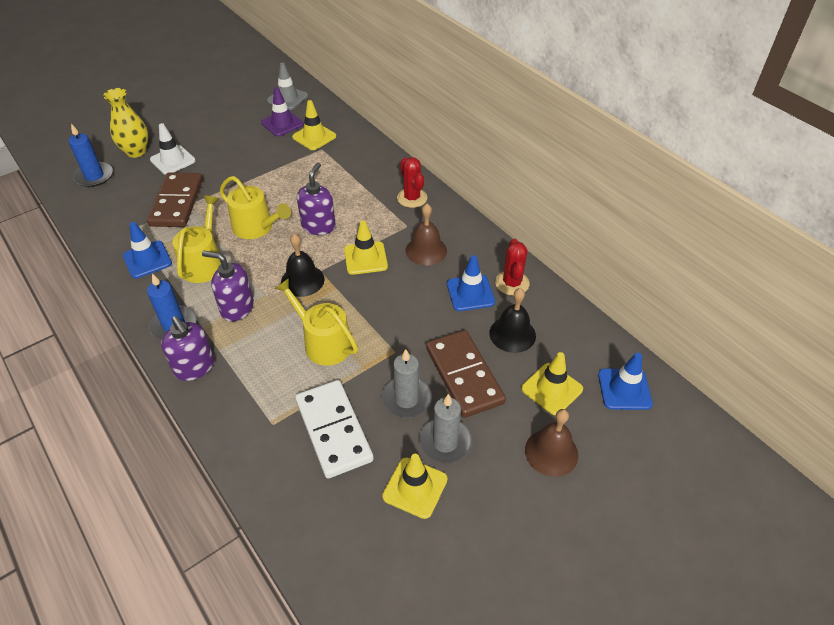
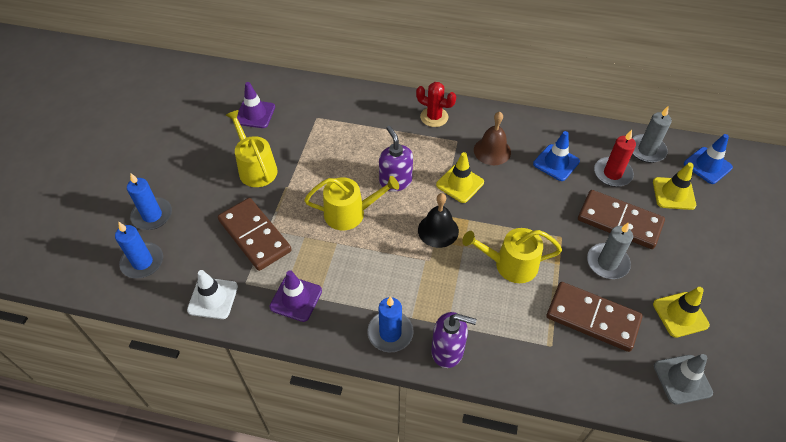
camera: 40 degrees left, 5 degrees up
(136, 151) = (152, 215): yellow vase -> blue candle
(147, 260) = (296, 299): blue traffic cone -> purple traffic cone
(173, 160) = (199, 202): white traffic cone -> white traffic cone (213, 298)
(204, 262) = (346, 268): yellow watering can -> yellow watering can (256, 168)
(237, 308) = (419, 284): purple soap dispenser -> none
(287, 98) = (230, 89): grey traffic cone -> grey traffic cone (682, 379)
(314, 137) = (297, 110): yellow traffic cone -> none
(334, 430) = (592, 318): white domino -> brown domino
(445, 442) = (661, 273): grey candle -> grey candle (646, 150)
(512, 283) = (571, 139): red cactus -> none
(512, 334) = (612, 173): black bell -> red candle
(551, 452) = (718, 233): brown bell -> none

